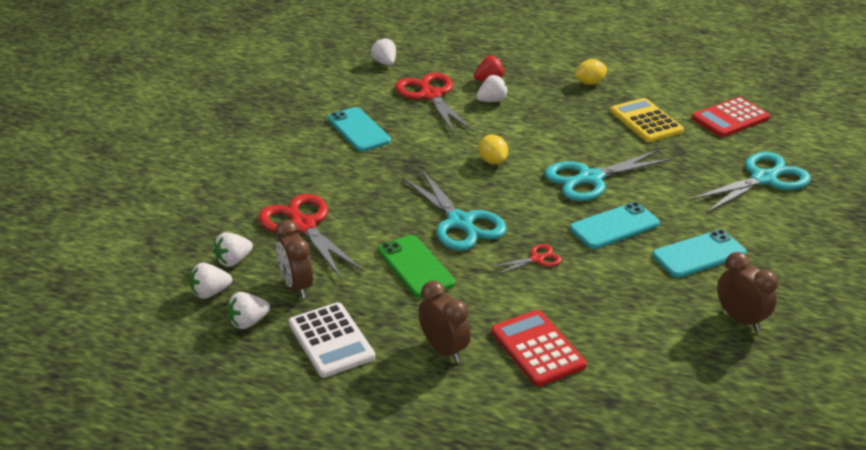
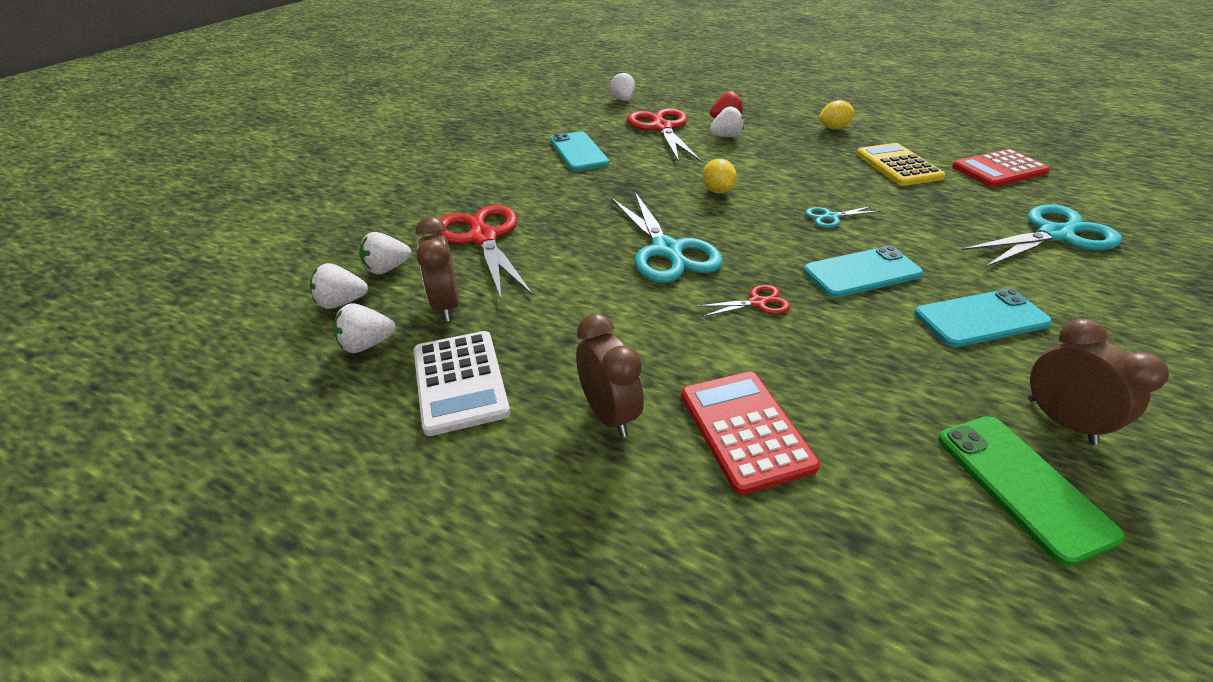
camera: 10 degrees right, 5 degrees up
(416, 267) = (600, 297): green phone -> green phone (1022, 485)
(589, 179) = (831, 217): turquoise scissors -> turquoise scissors, size x0.47

